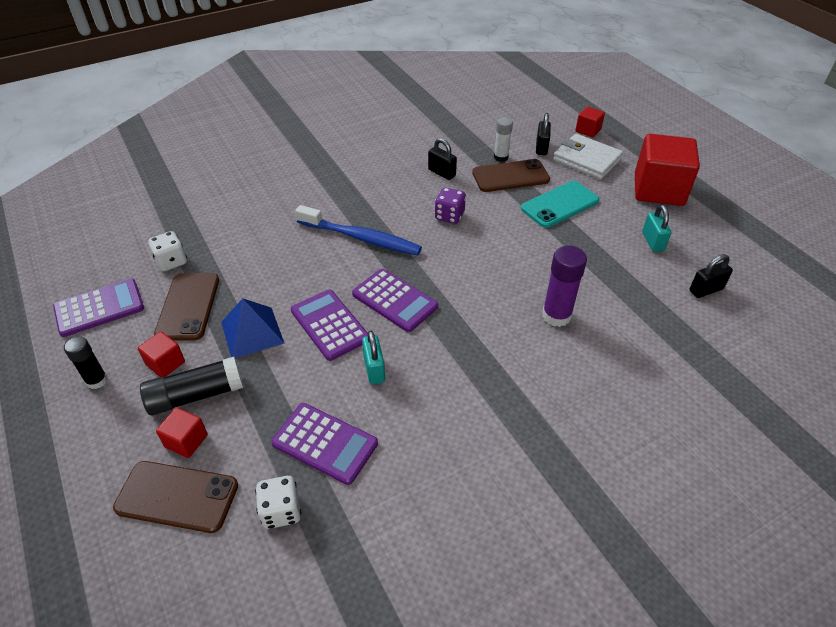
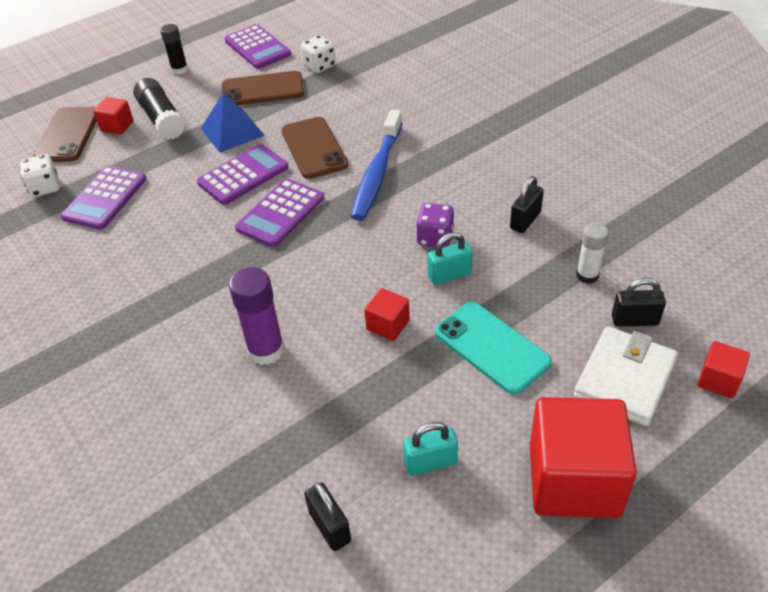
camera: 85 degrees right, 0 degrees up
(165, 363) = (196, 96): red cube -> red cube (388, 325)
(374, 369) = (186, 213): turquoise padlock -> turquoise padlock (449, 275)
(510, 176) = (543, 289): brown phone -> brown phone (314, 148)

